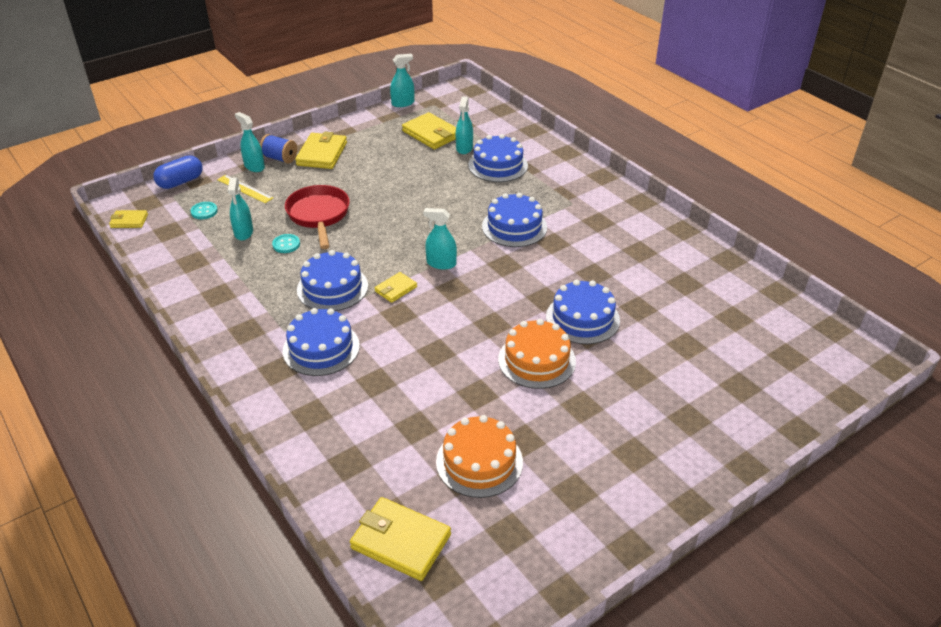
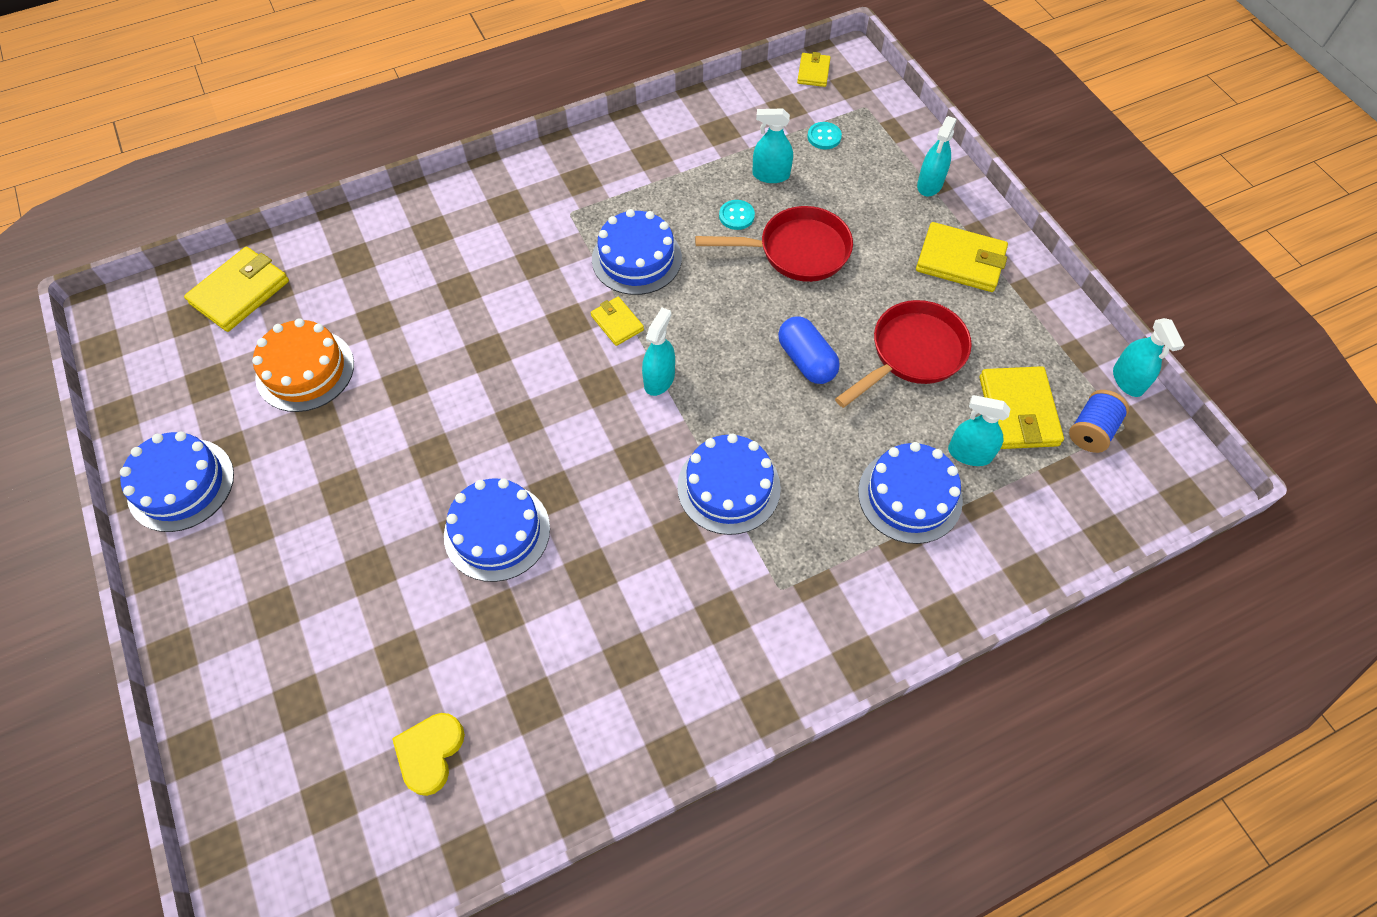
camera: 100 degrees right, 20 degrees up
(180, 182) = (896, 112): blue capsule -> blue capsule (806, 360)
(245, 189) = (873, 175): yellow ruler -> none
(254, 166) = (930, 184): turquoise spray bottle -> turquoise spray bottle turned 150 degrees clockwise
(280, 158) = (950, 212): blue spool -> blue spool (1091, 431)
(321, 348) = (530, 243): blue cake -> blue cake (181, 484)
(398, 168) = (912, 354): none -> red pan
(431, 134) = (1018, 411): yellow wallet -> yellow wallet turned 60 degrees counterclockwise
(536, 360) = (436, 457): orange cake -> none
(735, 319) = (430, 753): none -> yellow heart

